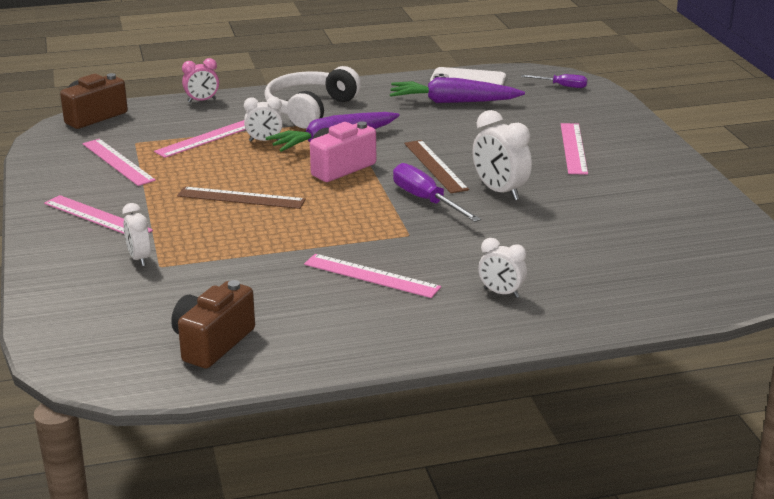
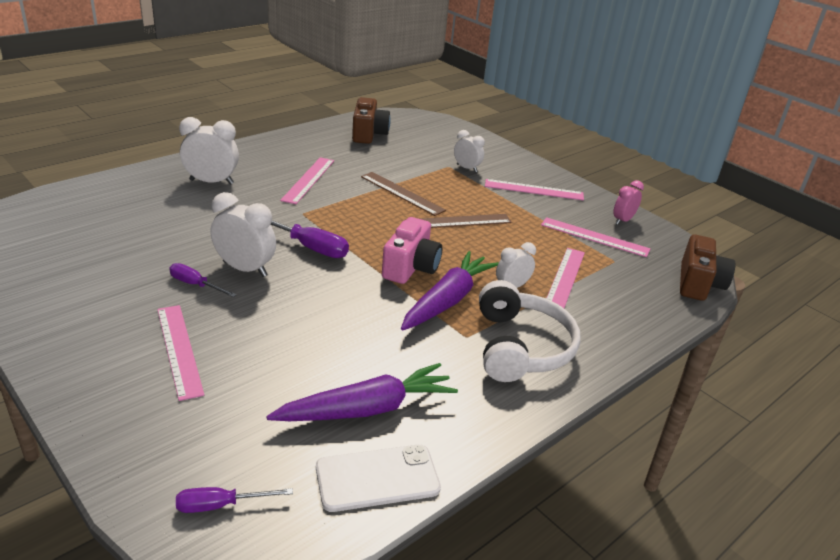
camera: 150 degrees right, 5 degrees up
(202, 101) = (643, 333): pink clock -> pink clock (623, 220)
(371, 276) = (308, 180): pink ruler -> pink ruler turned 75 degrees counterclockwise
(435, 166) = (323, 288): brown ruler -> brown ruler (402, 193)
(501, 293) = (211, 182): white clock -> white clock, size x1.60
(550, 186) = (195, 285): none -> purple screwdriver

